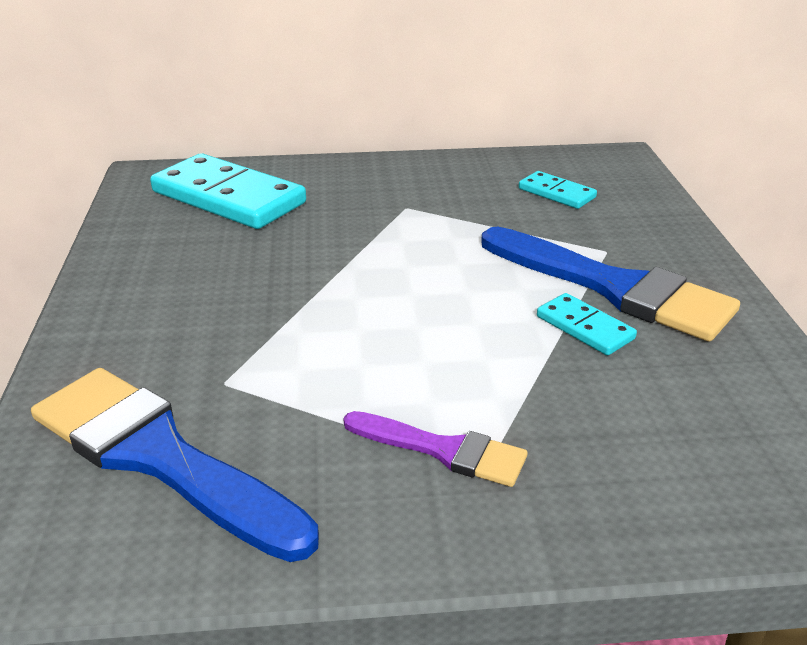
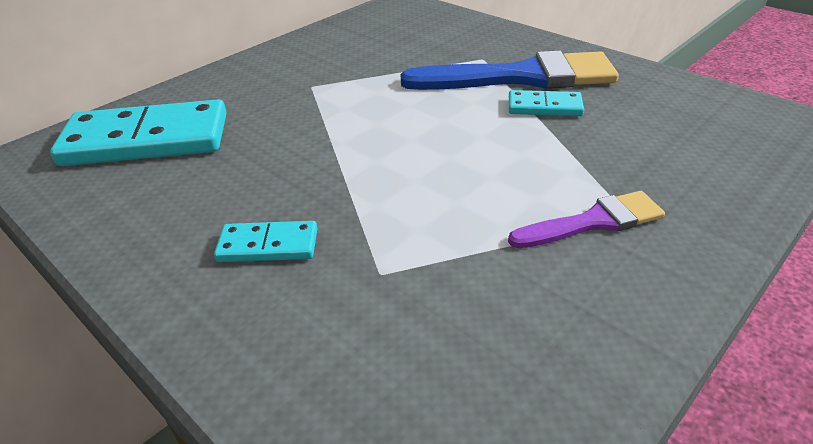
camera: 40 degrees left, 5 degrees up
(159, 456) = (425, 359): blue brush -> none
(556, 193) = (398, 37): turquoise domino -> turquoise domino (268, 245)

